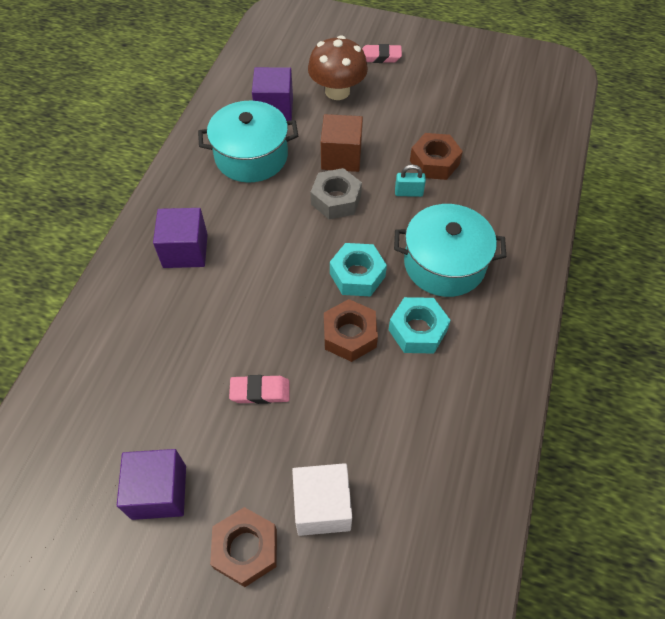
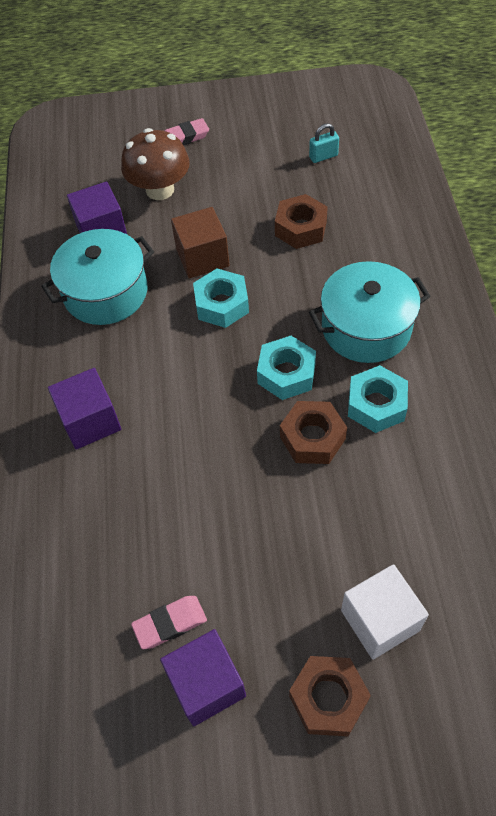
camera: 20 degrees left, 0 degrees up
(260, 391) = (253, 534): pink eraser -> pink eraser (170, 623)
(336, 199) = (221, 304): grey nut -> turquoise nut
(408, 192) = (292, 269): turquoise padlock -> turquoise padlock (323, 156)

